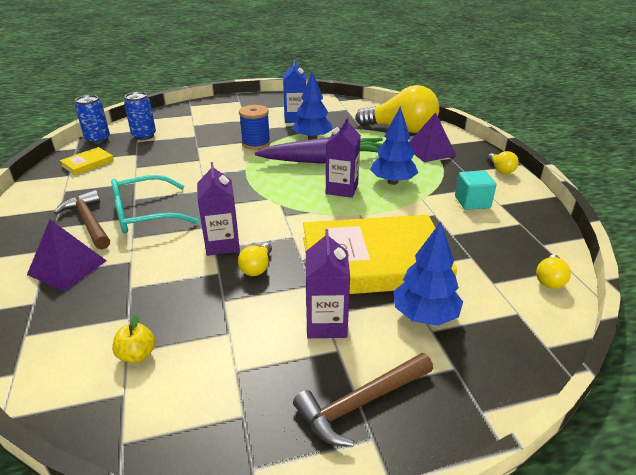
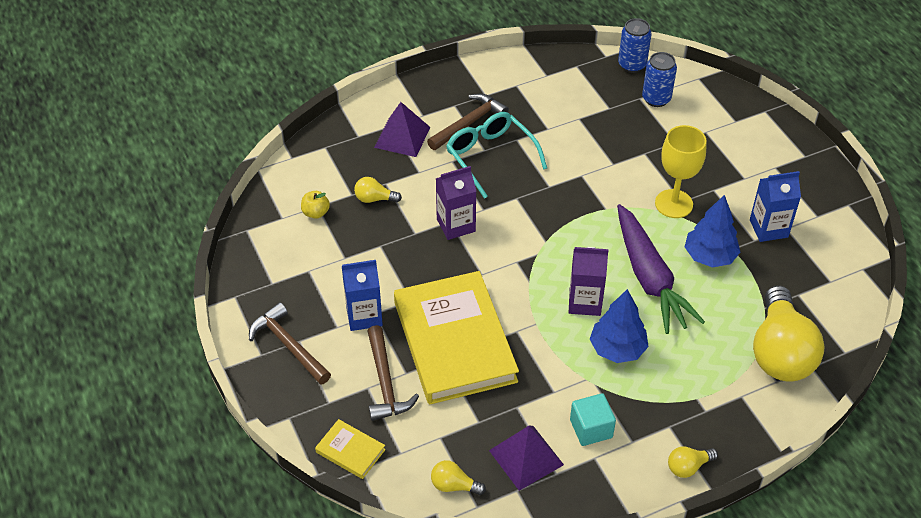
camera: 80 degrees right, 15 degrees up
(88, 163) = (575, 79): yellow book -> yellow book (350, 451)
(256, 143) = (673, 204): blue spool -> yellow goblet
(257, 268) = (426, 257): yellow light bulb -> yellow light bulb (374, 199)
(326, 324) = (364, 316): purple carton -> blue carton
(425, 315) = (385, 382): blue tree -> brown hammer
(430, 151) = (718, 387): purple pyramid -> purple pyramid (526, 457)

